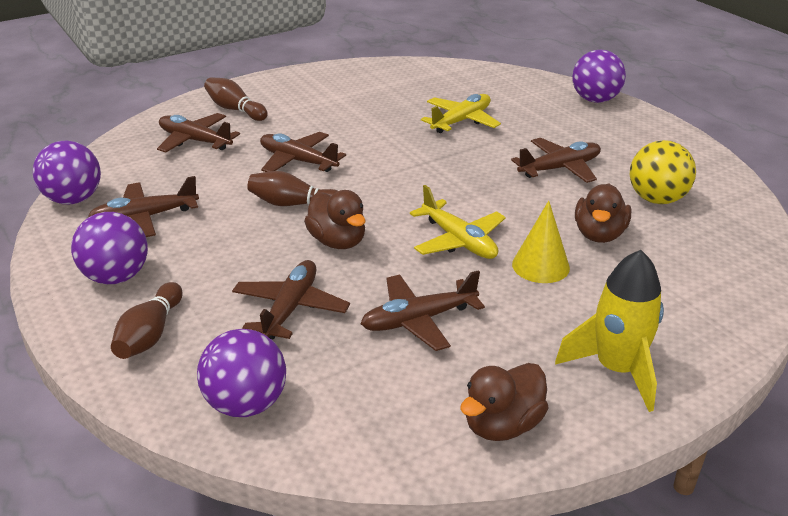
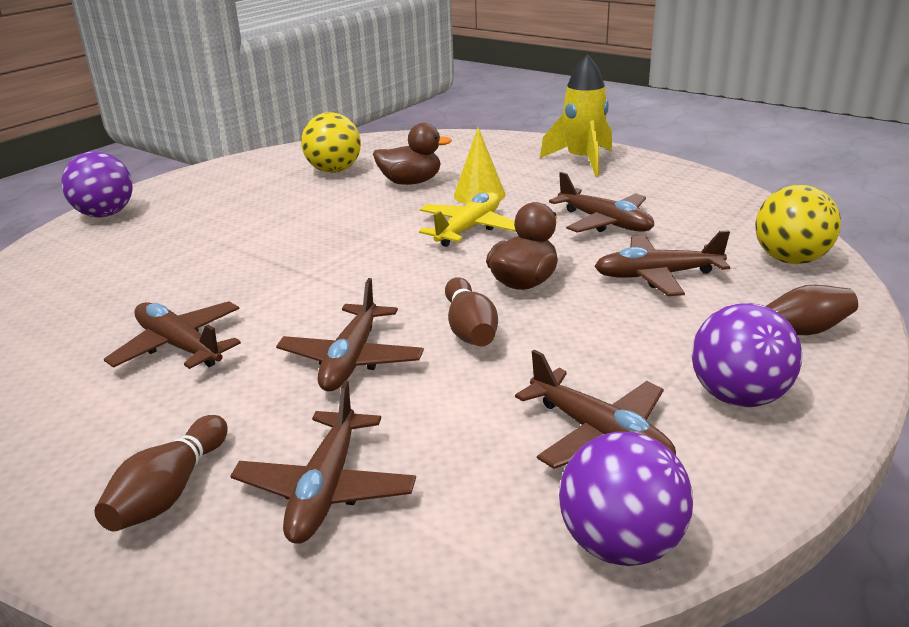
camera: 110 degrees left, 5 degrees down
(246, 404) = (790, 260): purple ball -> yellow ball
(461, 121) = (182, 275): yellow plane -> none
(502, 425) = (679, 180): brown duck -> none
(560, 168) = (292, 210): brown plane -> brown plane (179, 346)

